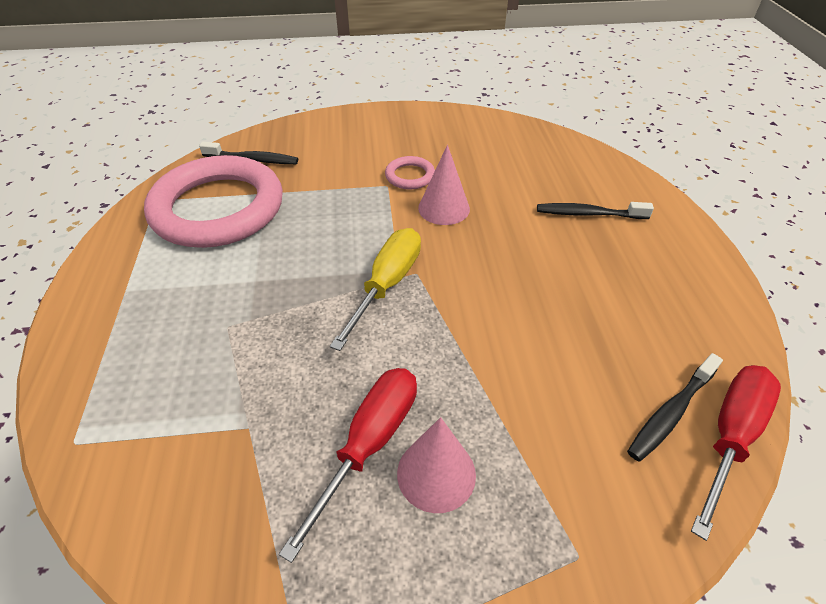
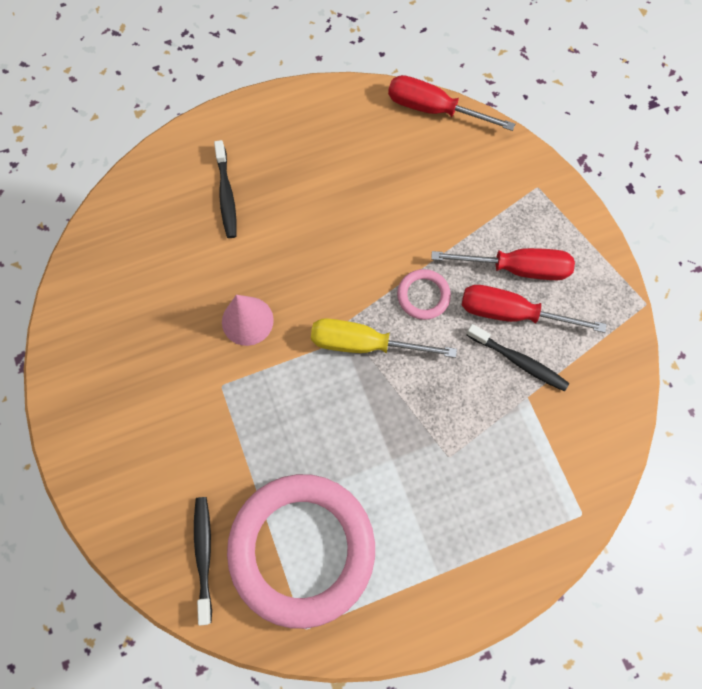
camera: 105 degrees left, 25 degrees up
(410, 176) = (200, 366): pink ring -> pink ring (423, 296)
(436, 473) = (517, 268): pink cone -> red screwdriver
(670, 413) = (427, 140): black toothbrush -> black toothbrush (519, 361)

